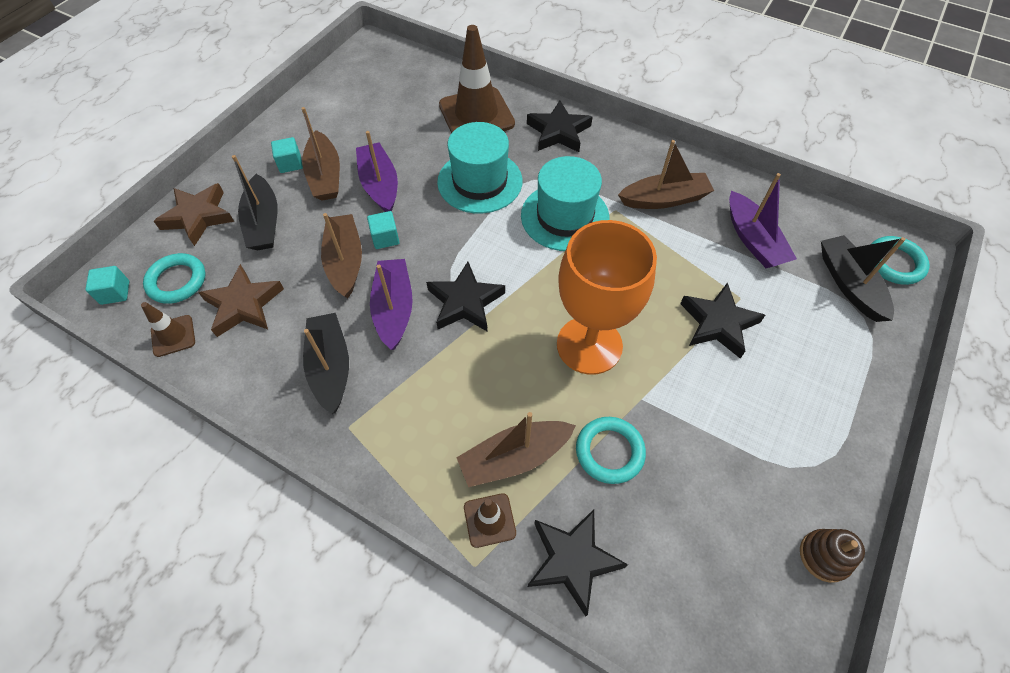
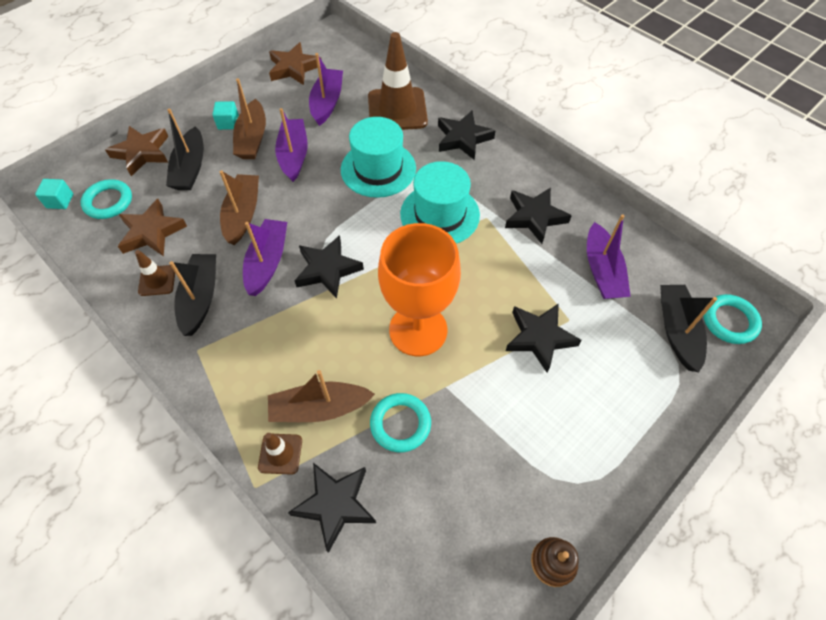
camera: 15 degrees right, 0 degrees up
(173, 336) = (91, 245): brown traffic cone -> brown traffic cone (157, 280)
(344, 90) = (294, 68): none -> brown star
(385, 238) = (282, 201): turquoise cube -> none
(396, 121) = (327, 102): none -> purple boat
(664, 199) = (534, 217): brown boat -> black star

